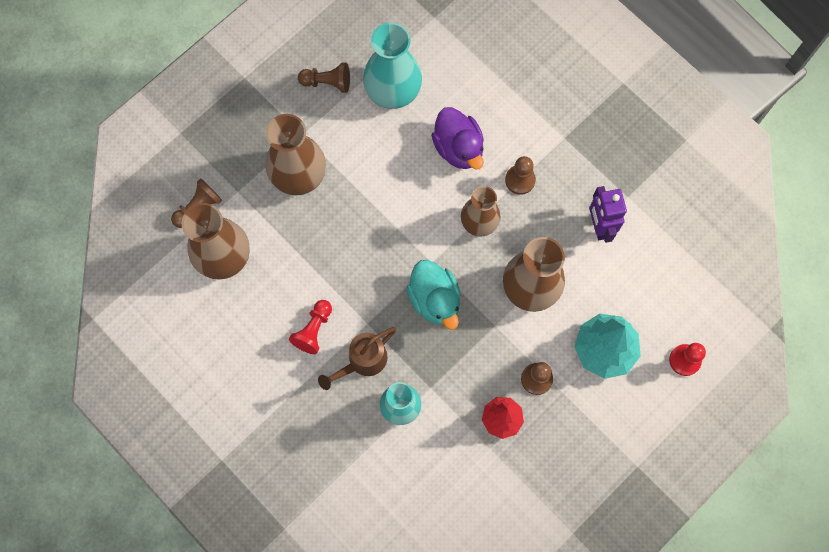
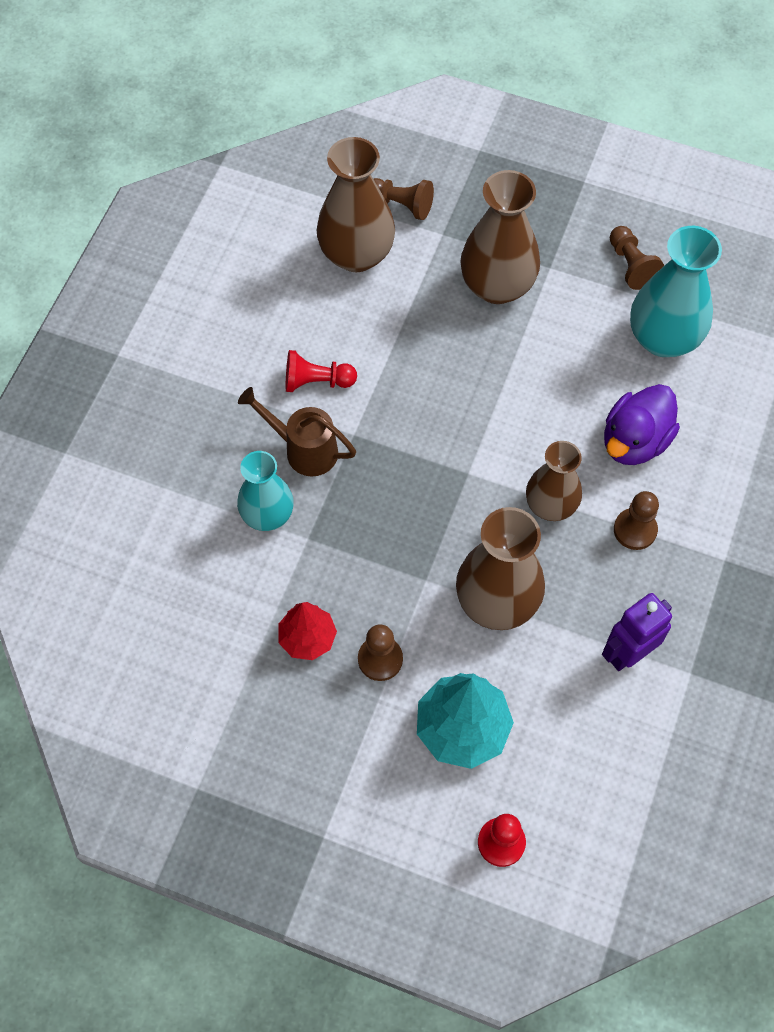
camera: 65 degrees right, 10 degrees down
(435, 299) = (422, 496): turquoise duck -> none

